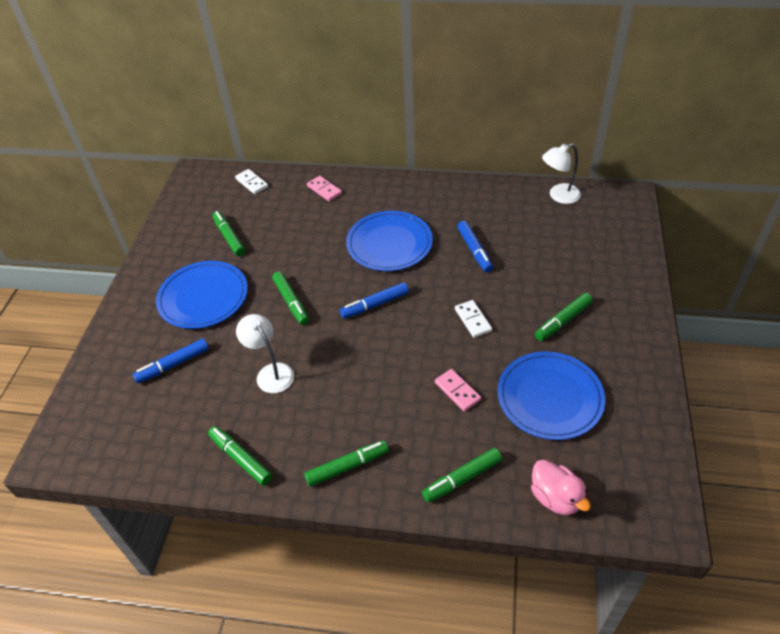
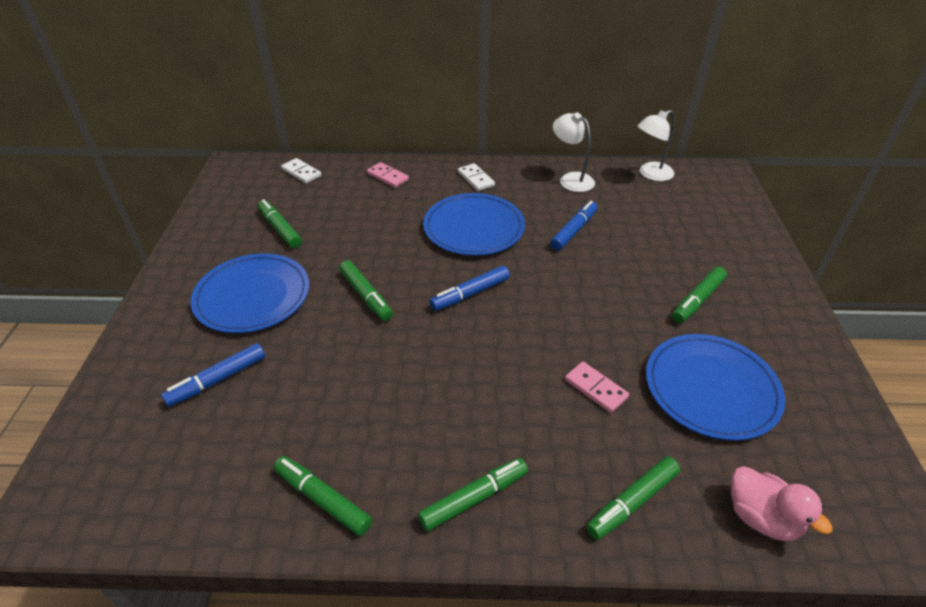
camera: 10 degrees left, 5 degrees down
(271, 372) = (351, 381): white lamp -> white lamp (571, 179)
(472, 320) = (592, 304): white domino -> white domino (475, 179)
(474, 250) = (573, 231): blue marker -> blue marker turned 120 degrees counterclockwise

